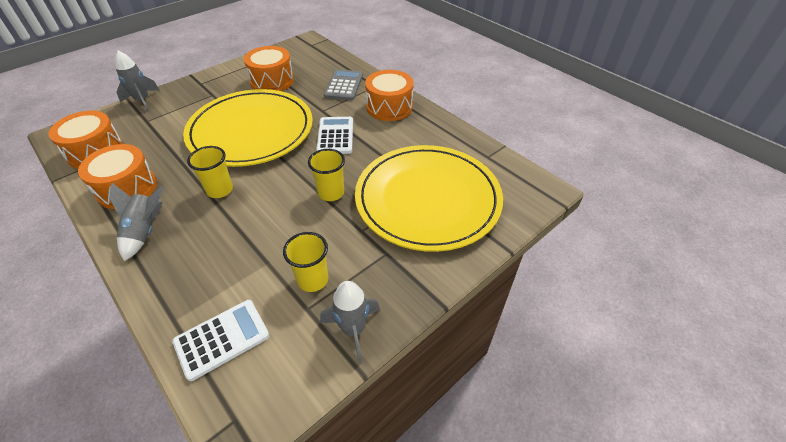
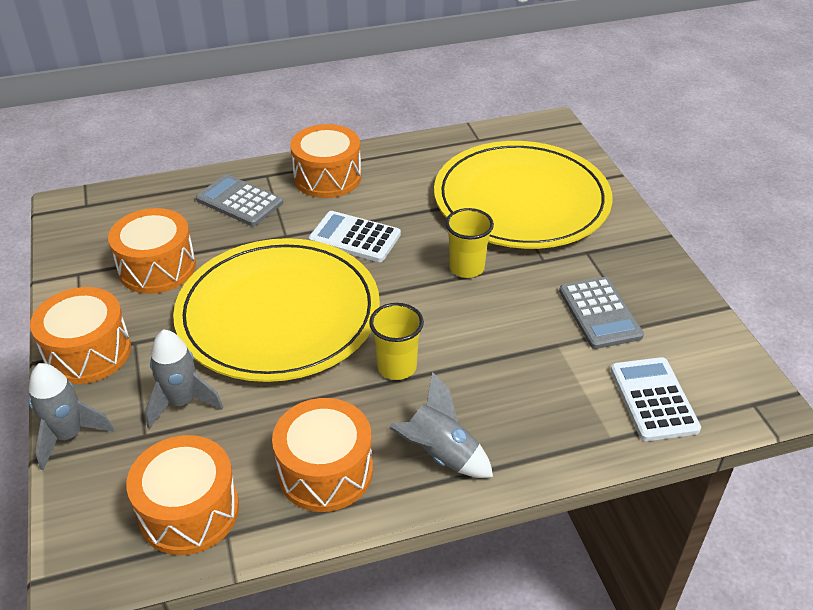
camera: 65 degrees left, 5 degrees down
(200, 85) = (88, 352): none -> orange drum
(313, 280) = (599, 313): yellow cup -> grey calculator
(353, 330) = (676, 300): grey rocket -> grey rocket (182, 402)

